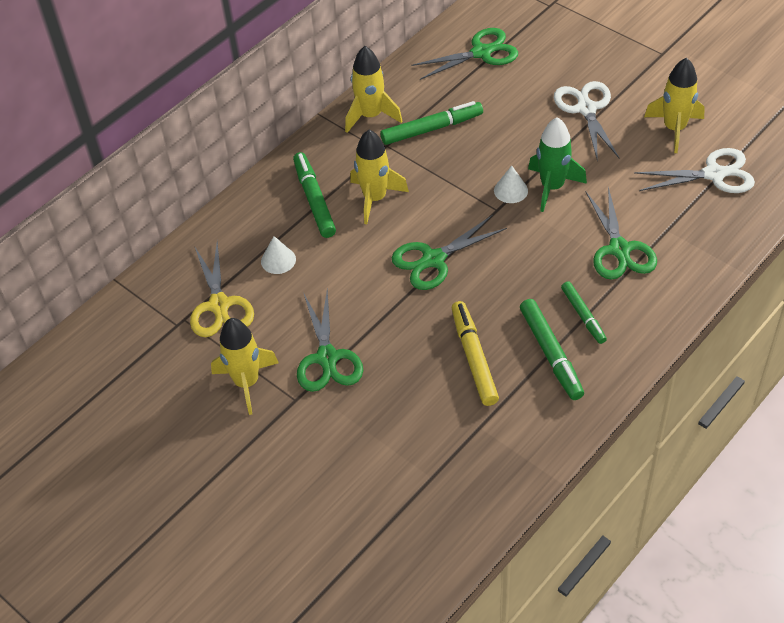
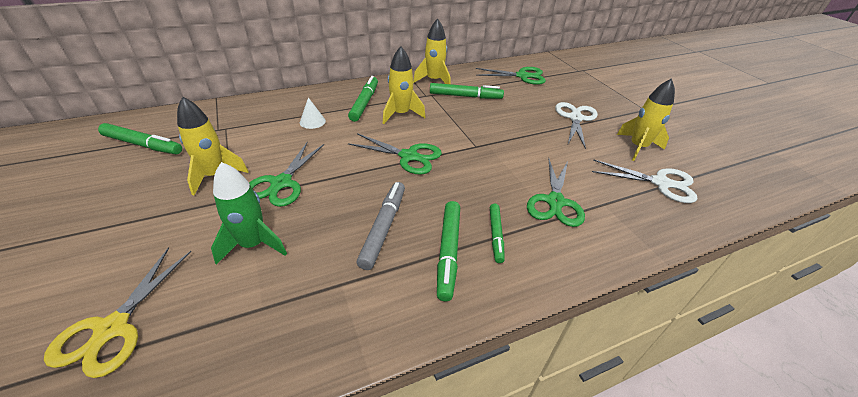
camera: 20 degrees right, 10 degrees down
(116, 386) = (143, 145): none -> green marker
(219, 305) = (253, 129): yellow scissors -> yellow scissors (112, 328)
(433, 259) = (409, 156): green scissors -> green scissors turned 150 degrees counterclockwise
(473, 358) = (383, 228): yellow marker -> grey marker
(510, 190) = (493, 140): white cone -> none
(552, 187) = (525, 148): green rocket -> green rocket (253, 244)

